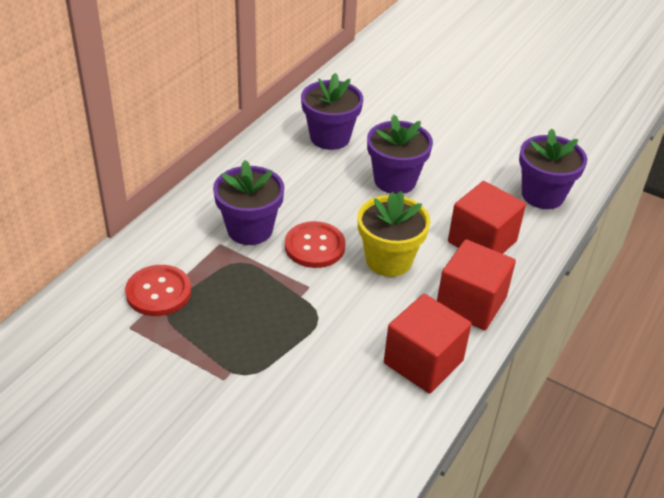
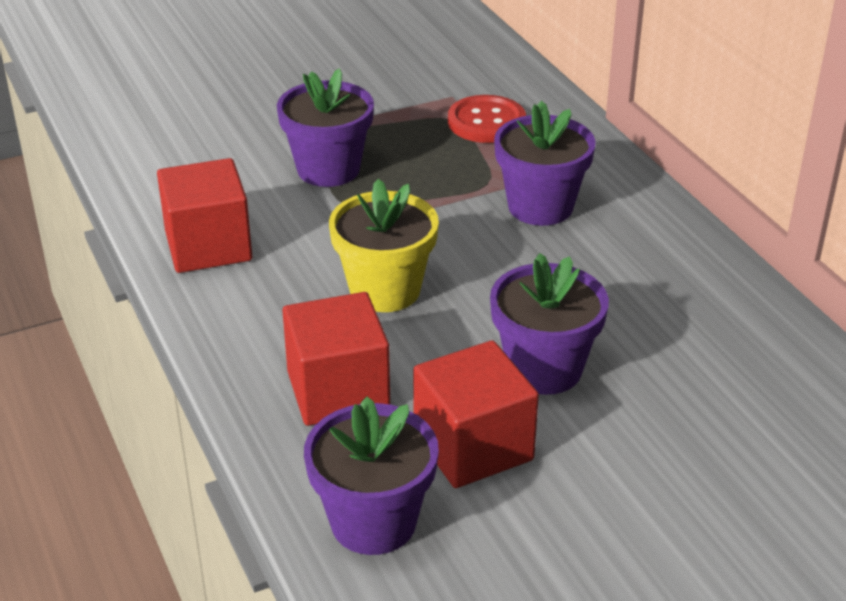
camera: 125 degrees right, 5 degrees down
(314, 246) = (465, 243): red button -> none
(330, 137) = (705, 348): purple flower pot -> purple flower pot (328, 169)
(471, 303) = (246, 322): red cube -> red cube (473, 446)

